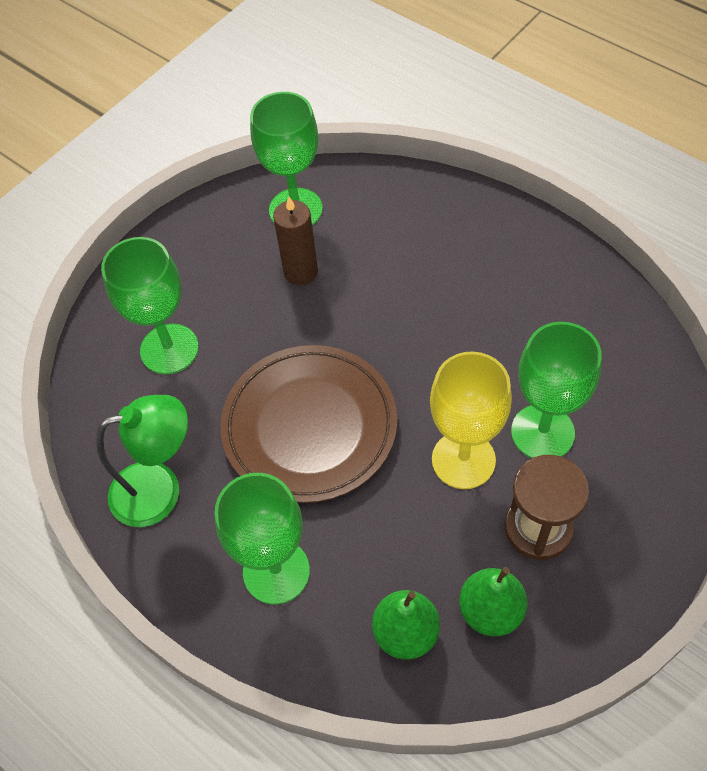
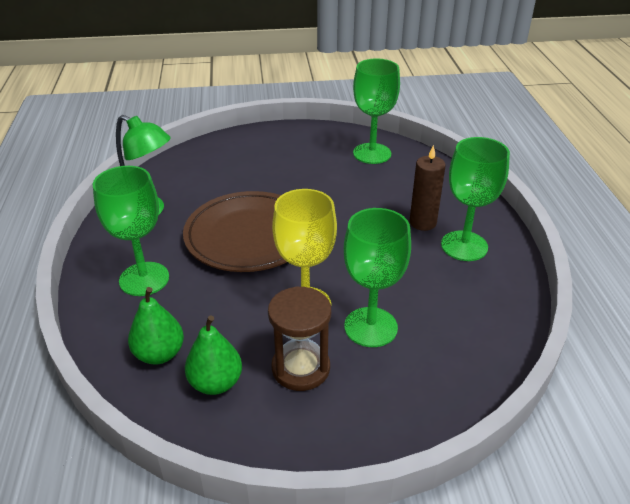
camera: 40 degrees right, 20 degrees down
(169, 349) = (233, 167): green goblet -> green goblet (464, 246)
(300, 272) = (338, 177): brown candle -> brown candle (422, 223)

